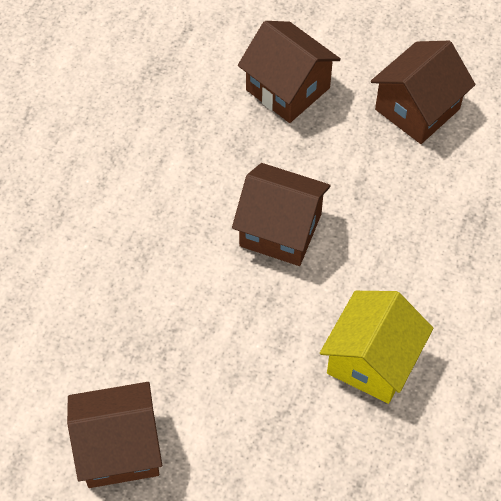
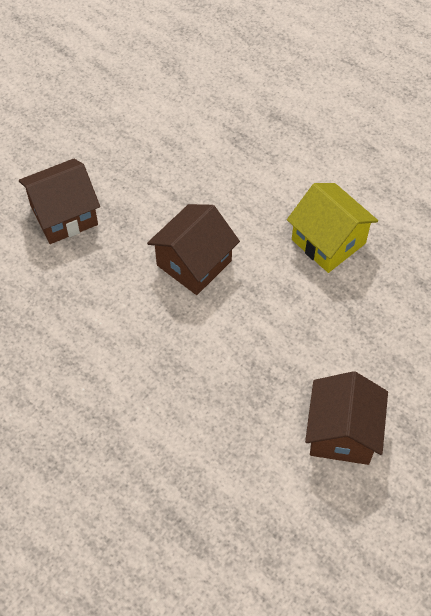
camera: 70 degrees left, 0 degrees up
(417, 109) = (126, 138): brown house -> none

